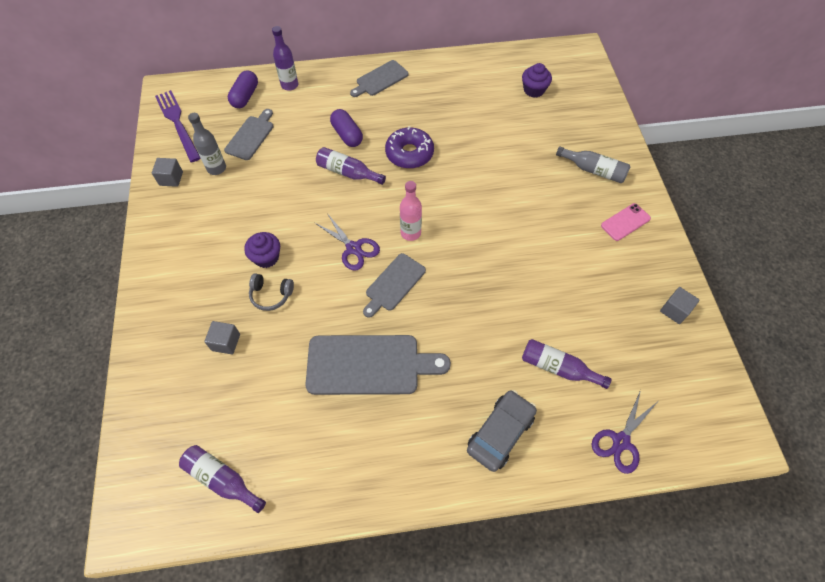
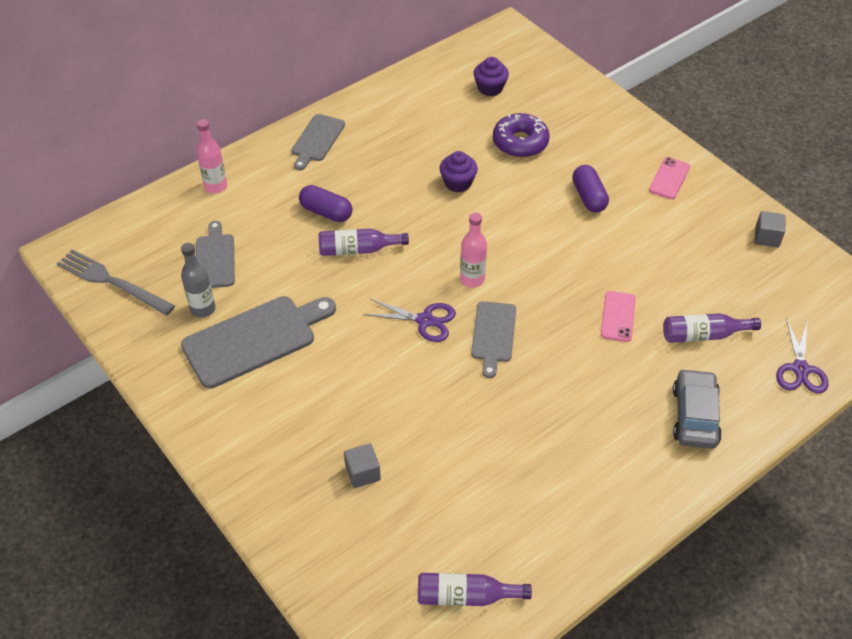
camera: 30 degrees left, 10 degrees down
(171, 178) = (156, 343): grey cube -> none
(178, 123) = (112, 282): purple fork -> grey fork
(245, 96) = (172, 220): purple capsule -> purple capsule (588, 197)
(266, 257) = (338, 372): purple cupcake -> purple cupcake (458, 183)
(271, 295) = (373, 405): grey headphones -> none
(289, 85) = (216, 186): purple bottle -> pink bottle
(369, 364) = (527, 419): grey cutting board -> grey cutting board (254, 339)
(409, 153) = (409, 203): purple donut -> purple donut (520, 142)
(499, 317) = (618, 316): none -> pink phone
(594, 170) = (606, 143): grey bottle -> none

